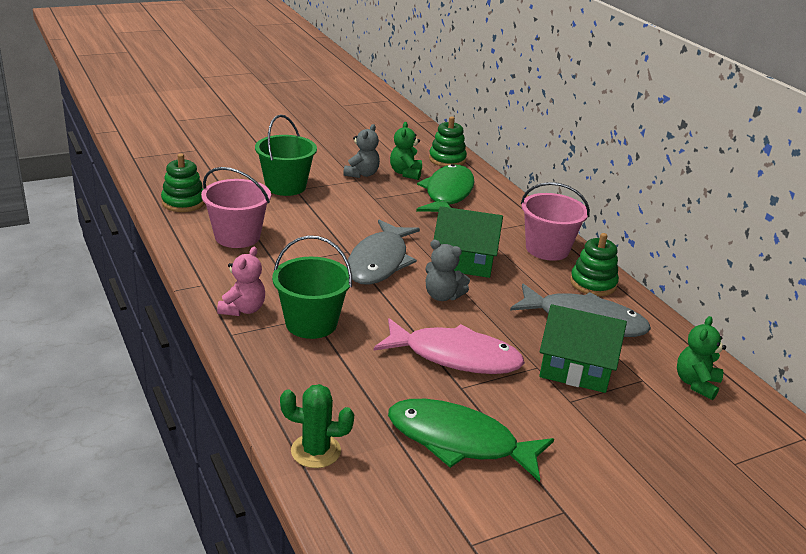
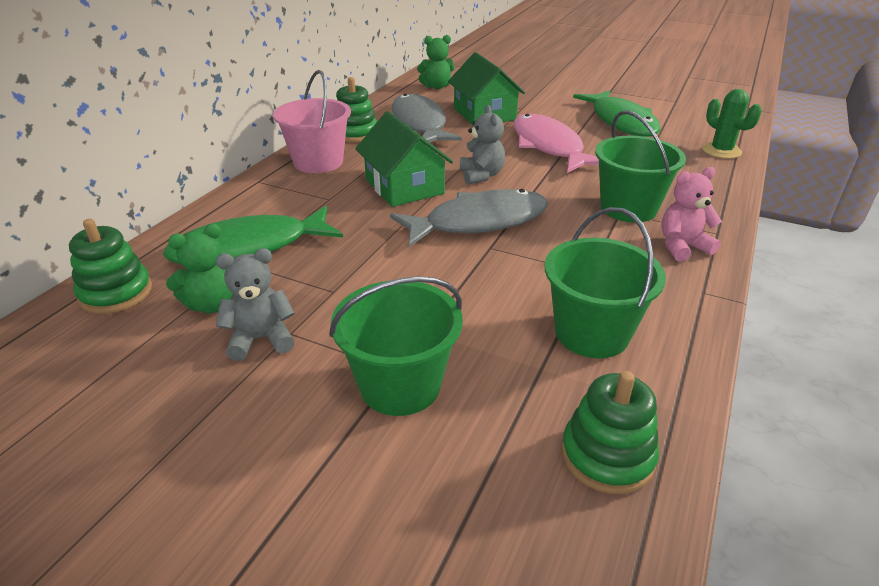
camera: 125 degrees left, 5 degrees up
(237, 236) = (592, 333): pink bucket -> green bucket

